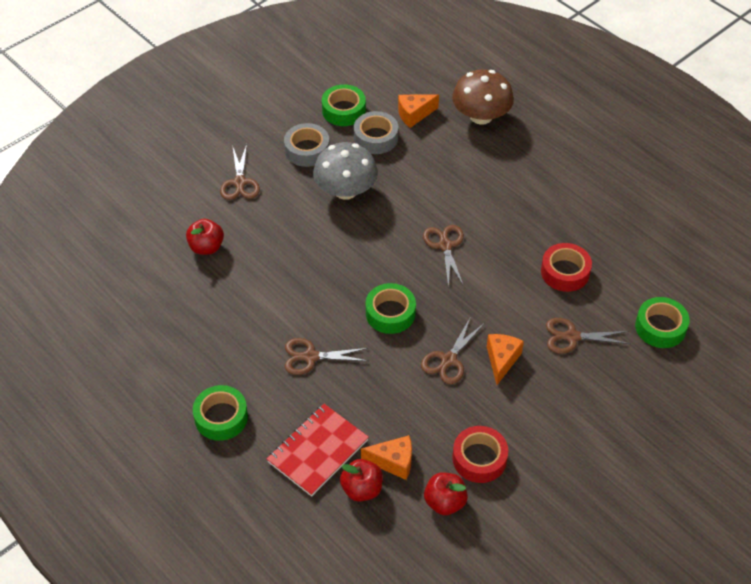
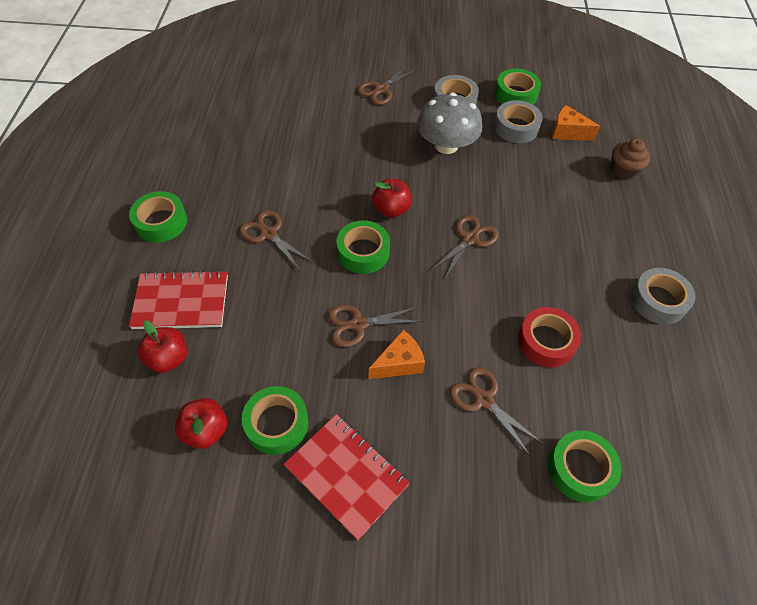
camera: 45 degrees right, 5 degrees up
(206, 247) = (305, 112): red apple -> red apple (391, 209)
(393, 462) = (216, 361): orange cheese -> none
(479, 459) = (277, 424): red tape -> green tape
(481, 116) = (623, 170): brown mushroom -> brown cupcake
(553, 446) = (347, 475): none -> red notebook
(595, 192) = (658, 300): none -> grey tape

